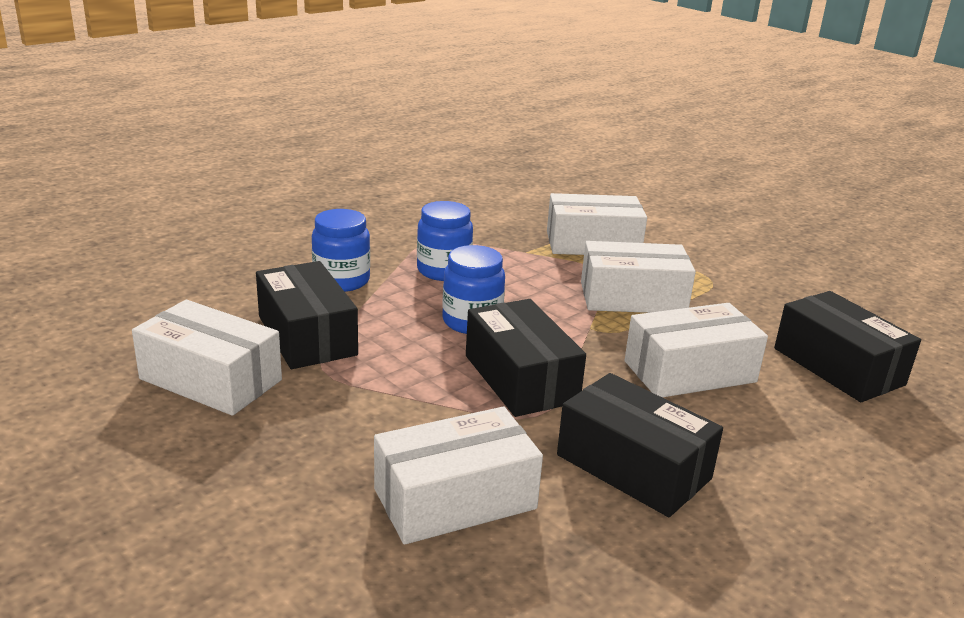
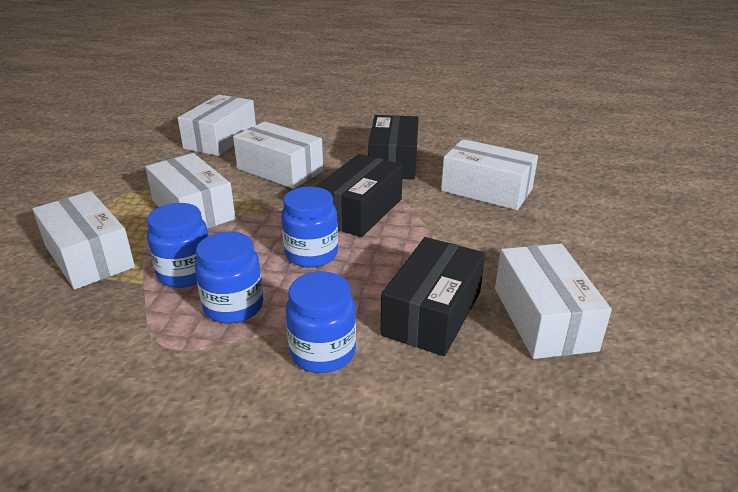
camera: 125 degrees left, 5 degrees up
(517, 267) = (185, 273): none -> blue jar
(838, 366) = (220, 139): black box -> white box

